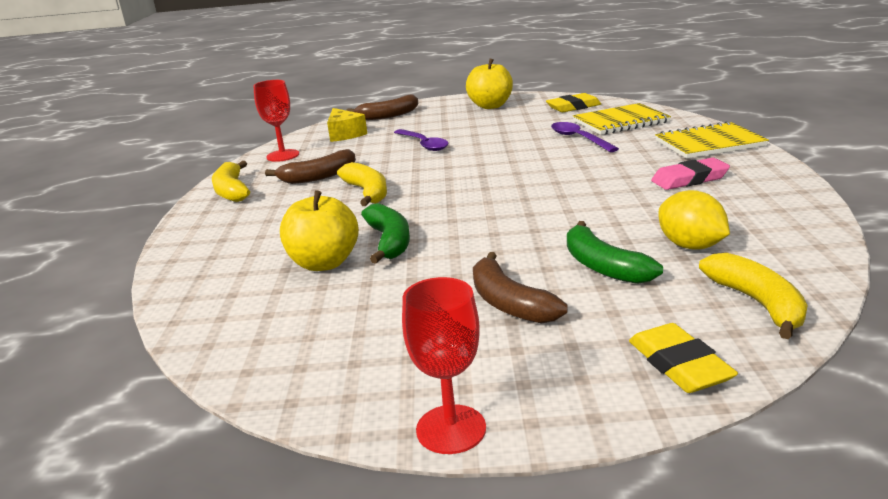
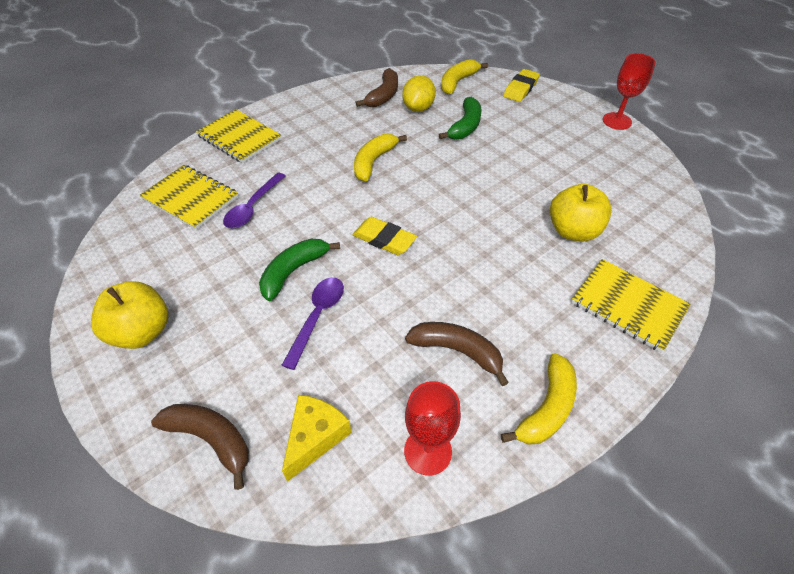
camera: 130 degrees left, 25 degrees up
(215, 251) = (628, 306): none -> yellow notebook
(367, 192) = (460, 283): yellow banana -> yellow banana (373, 162)
(389, 241) = (519, 217): green banana -> green banana (294, 271)
(509, 303) = (528, 141): brown banana -> brown banana (383, 95)
(573, 107) = (139, 250): yellow eraser -> yellow eraser (384, 239)
(689, 179) = (320, 129): pink eraser -> none

